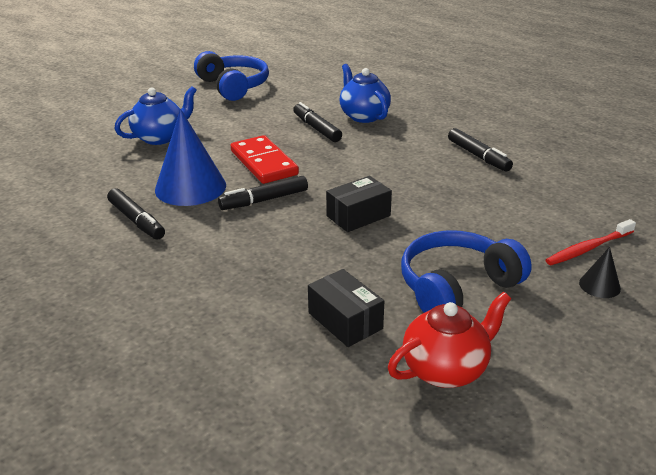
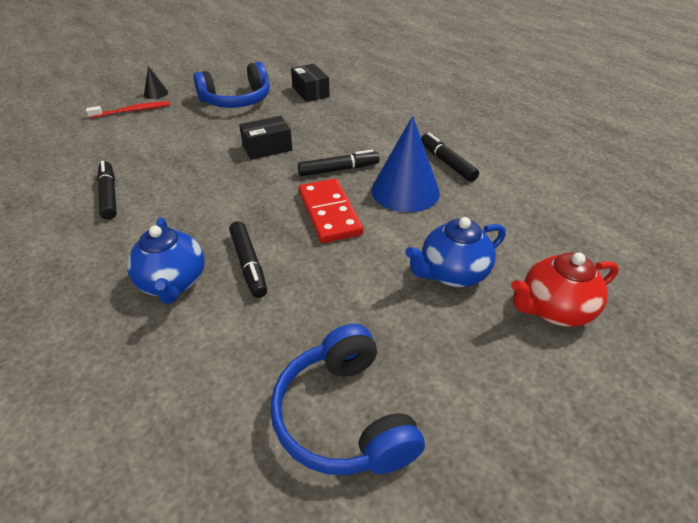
camera: 170 degrees left, 10 degrees up
(446, 369) = (272, 72): red teapot -> red teapot (554, 309)

